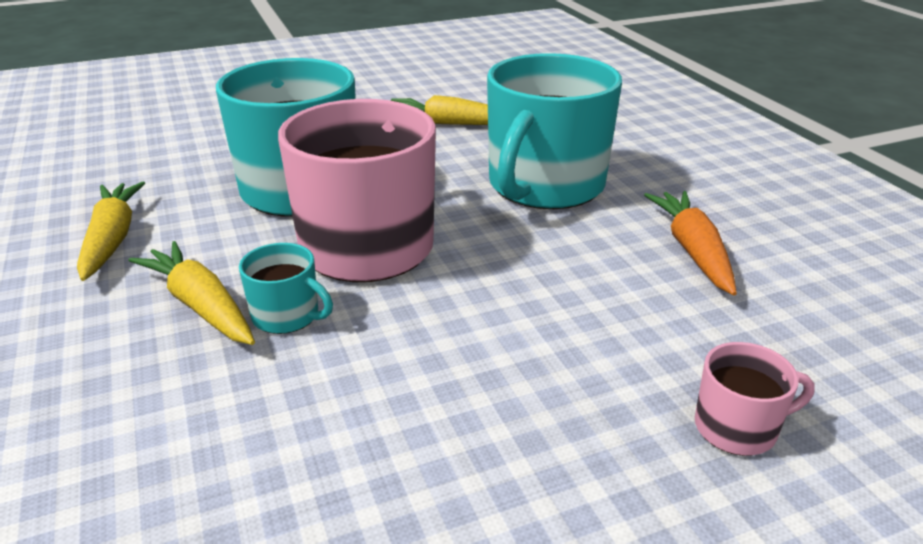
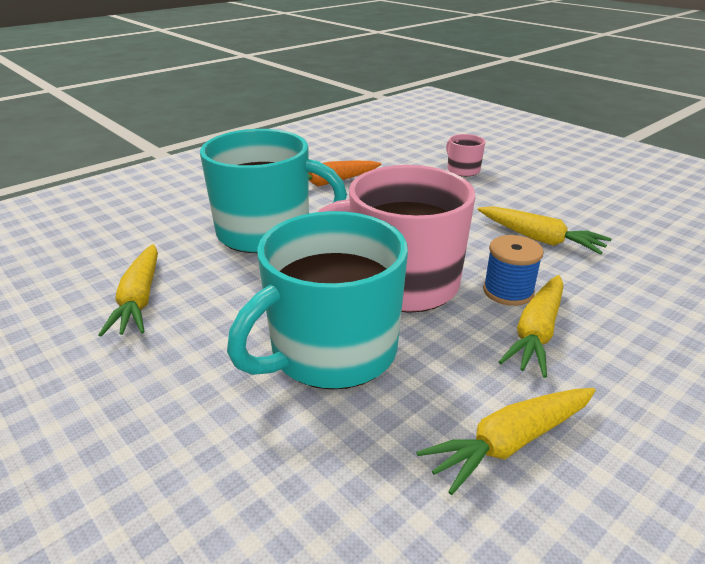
camera: 110 degrees left, 0 degrees up
(287, 316) = (508, 291): turquoise mug -> blue spool
(387, 408) = (539, 239): none -> yellow carrot

